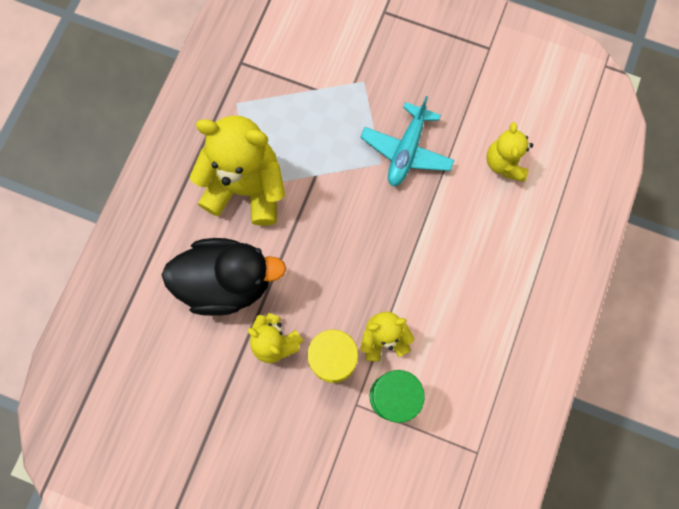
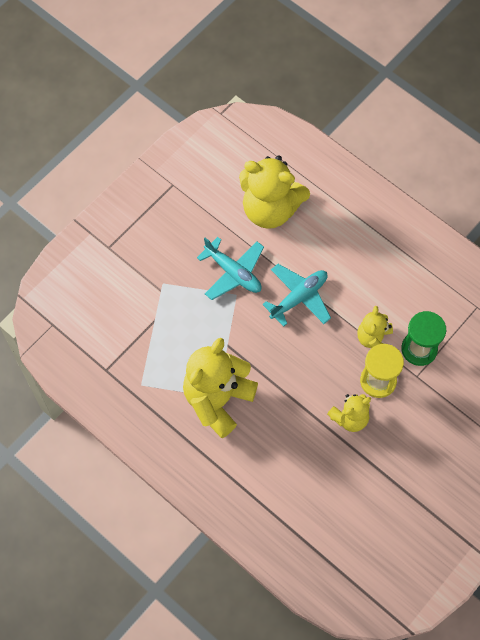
camera: 70 degrees left, 10 degrees down
(227, 282) = (290, 439): black duck -> none
(404, 233) = (299, 298): none -> turquoise plane
(504, 163) = (270, 209): yellow teddy bear -> yellow teddy bear, size x1.82

